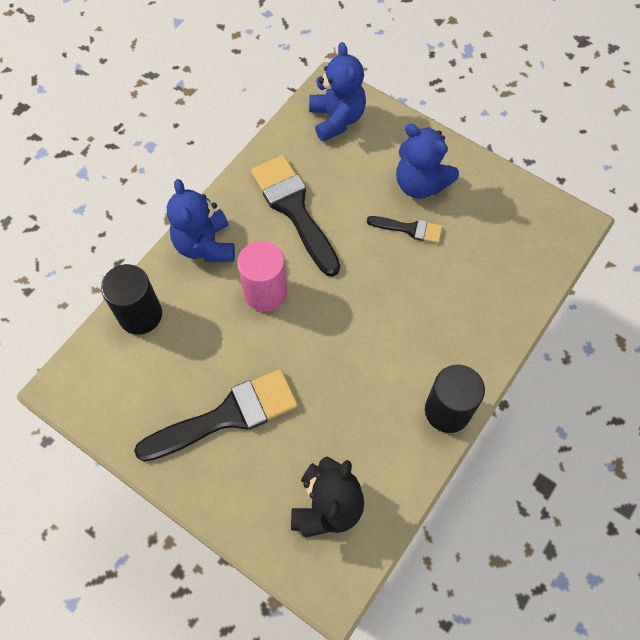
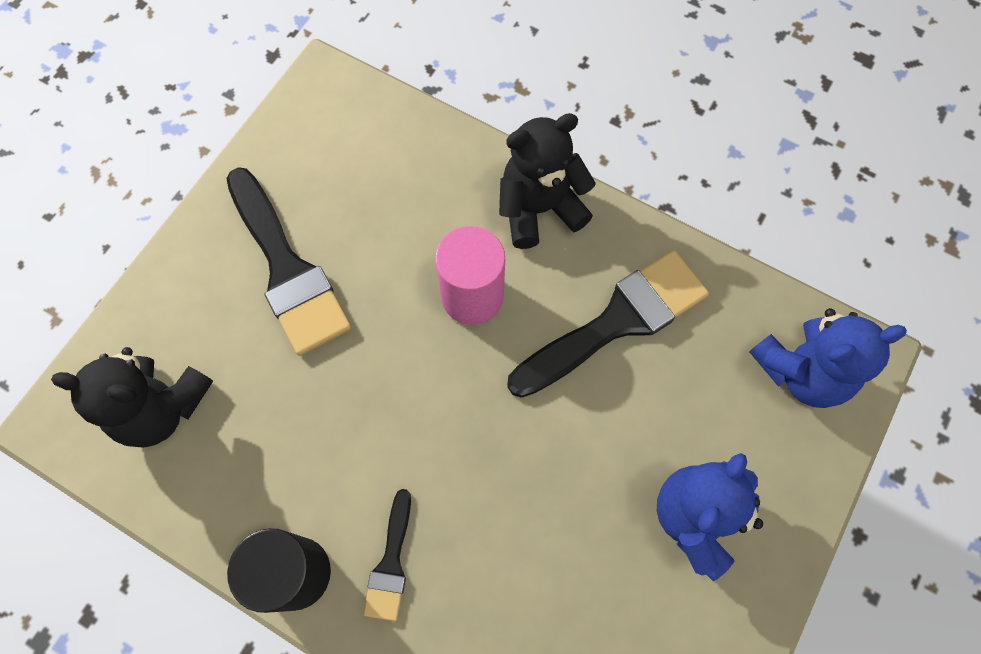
camera: 85 degrees right, 5 degrees up
(140, 315) = (426, 147): black cylinder -> none
(205, 245) = (539, 209): blue teddy bear -> black teddy bear
(409, 229) = (606, 502): black brush -> black brush (391, 563)

